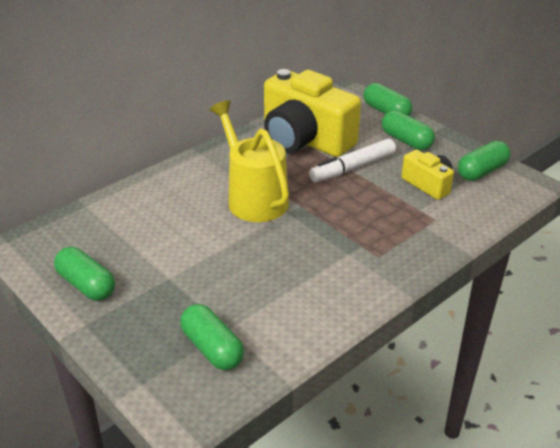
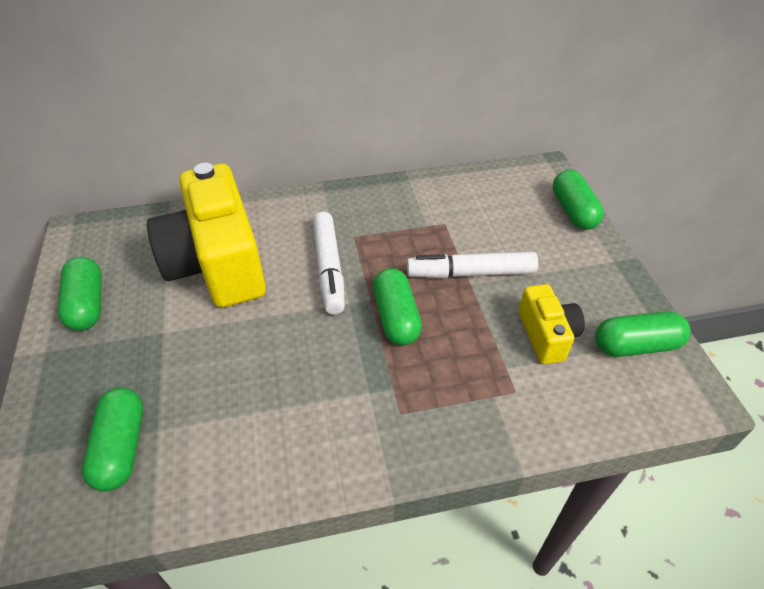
camera: 30 degrees right, 10 degrees up
(253, 198) = (329, 268): yellow watering can -> white marker
(304, 140) = (446, 215): yellow camera -> yellow camera (217, 263)
(406, 140) = (567, 260): green capsule -> green capsule (396, 317)

